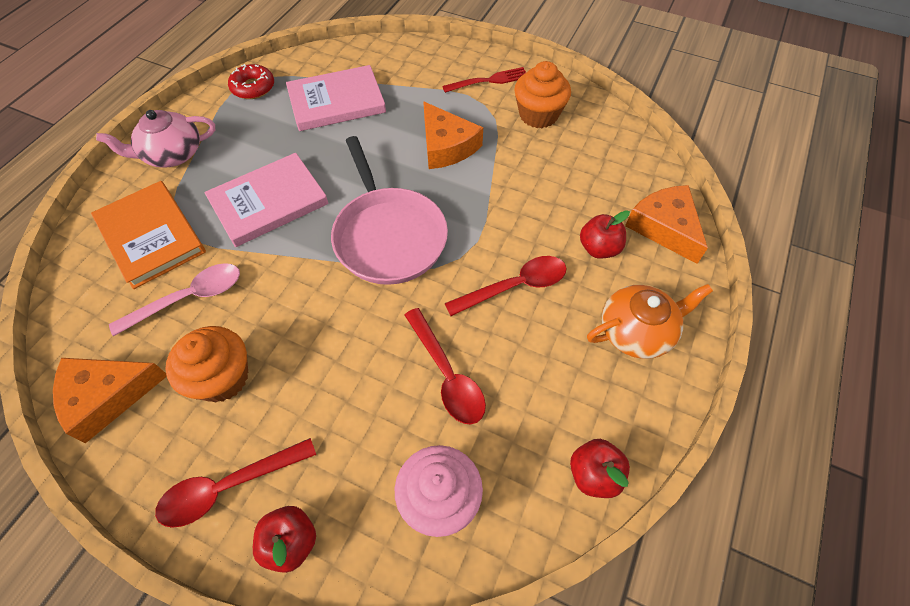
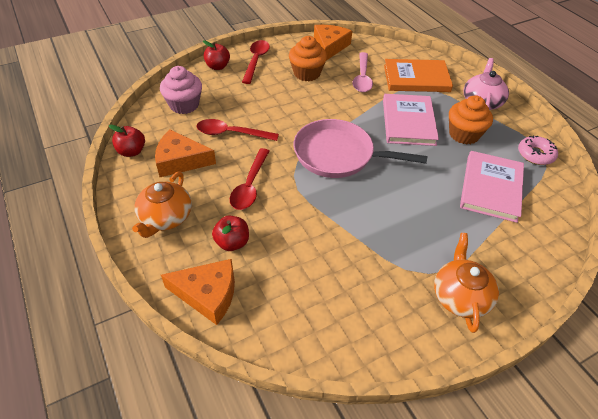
camera: 125 degrees right, 10 degrees down
(253, 87) = (535, 154): red donut -> pink donut
(446, 146) = (396, 221): orange cheese -> orange cheese (180, 160)
(488, 81) = (460, 296): red fork -> orange teapot
(538, 115) = (388, 302): orange cupcake -> orange cupcake (464, 134)

